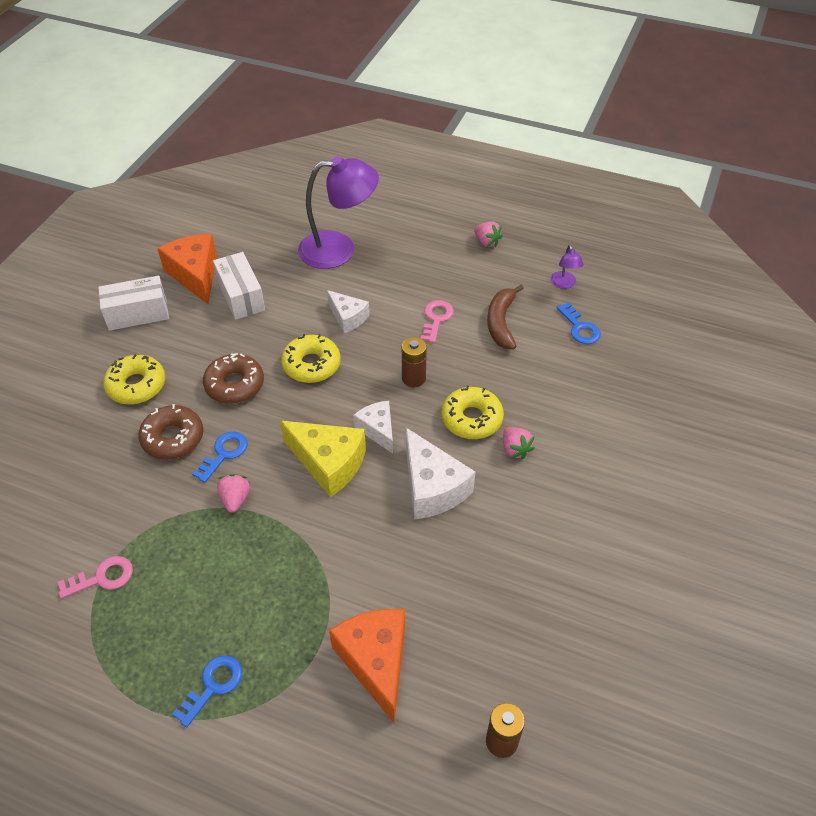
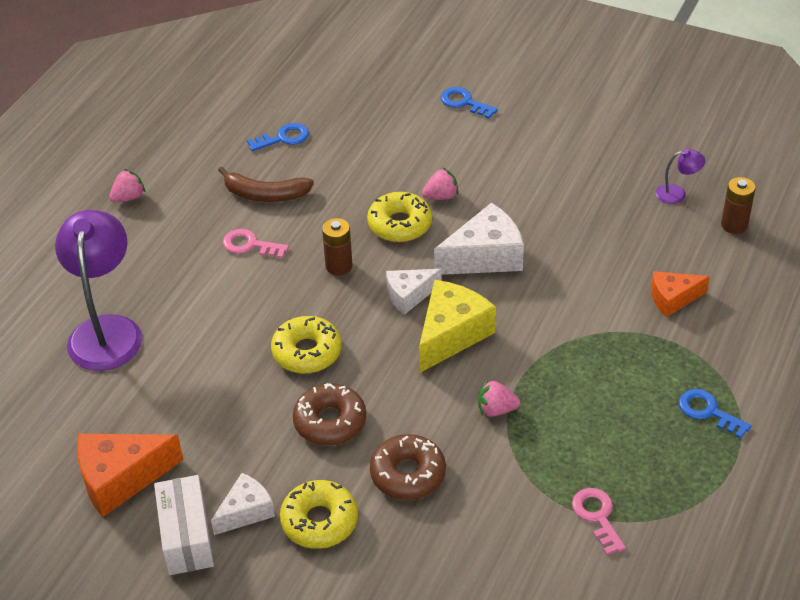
camera: 85 degrees left, 5 degrees down
(224, 453) = (434, 424): blue key -> blue key (464, 102)
(241, 296) = (175, 426): white box -> none
(348, 318) = (234, 321): white cheese -> white cheese (246, 511)
(376, 661) = (673, 299): orange cheese -> orange cheese, size x0.62
(564, 284) = (214, 143): purple lamp -> purple lamp (677, 194)

